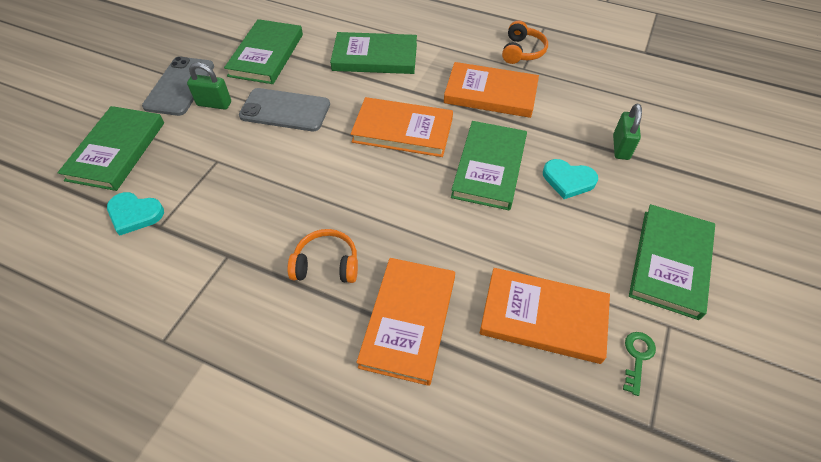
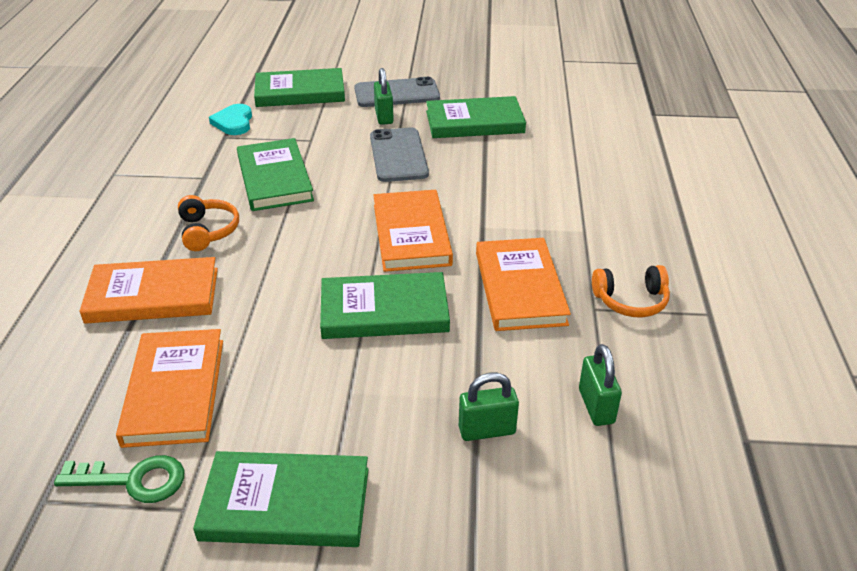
camera: 70 degrees right, 15 degrees down
(375, 57) = (523, 187): green book -> green book (275, 178)
(568, 180) = (395, 383): turquoise heart -> none
(610, 96) = (596, 406): none -> green padlock
(637, 357) = (132, 480): green key -> green key, size x1.51

